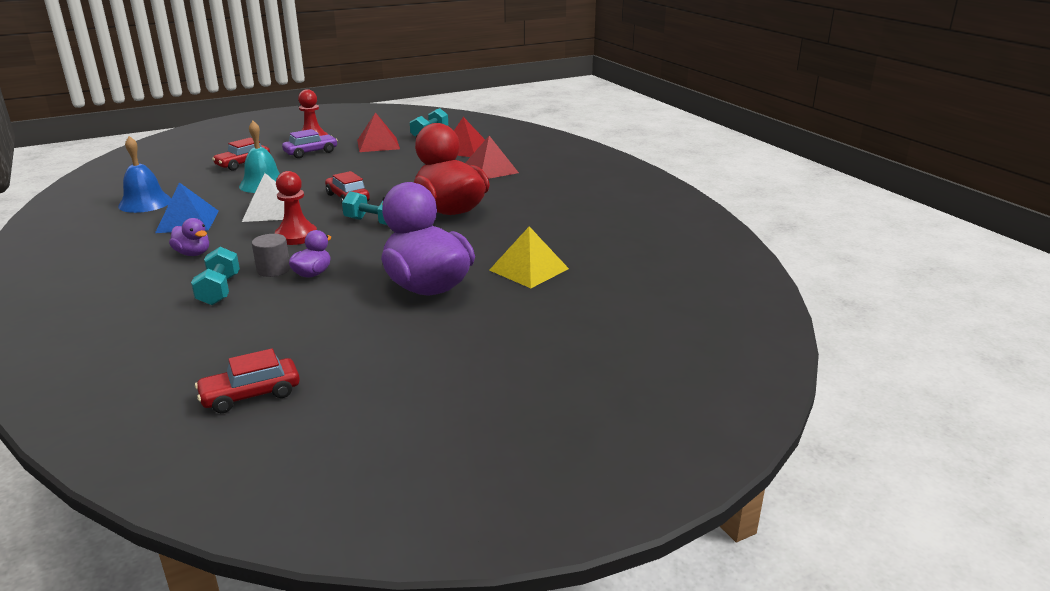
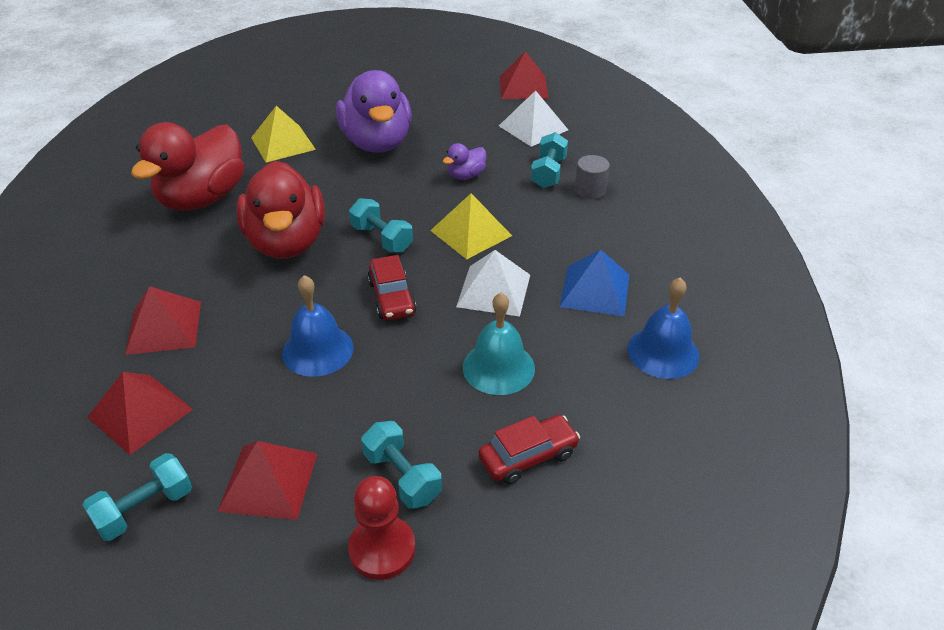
camera: 160 degrees left, 15 degrees up
(193, 253) = (578, 227): purple duck -> none
(236, 335) = (533, 128): none -> white pyramid
(251, 395) = (523, 87): red car -> red pyramid
(273, 269) = (500, 188): grey cylinder -> grey cylinder (590, 190)
(296, 236) = (471, 233): red pawn -> yellow pyramid
(311, 152) = (402, 477): purple car -> turquoise dumbbell
(384, 175) = (317, 350): none -> blue bell
(550, 221) = (202, 198): none -> red duck

